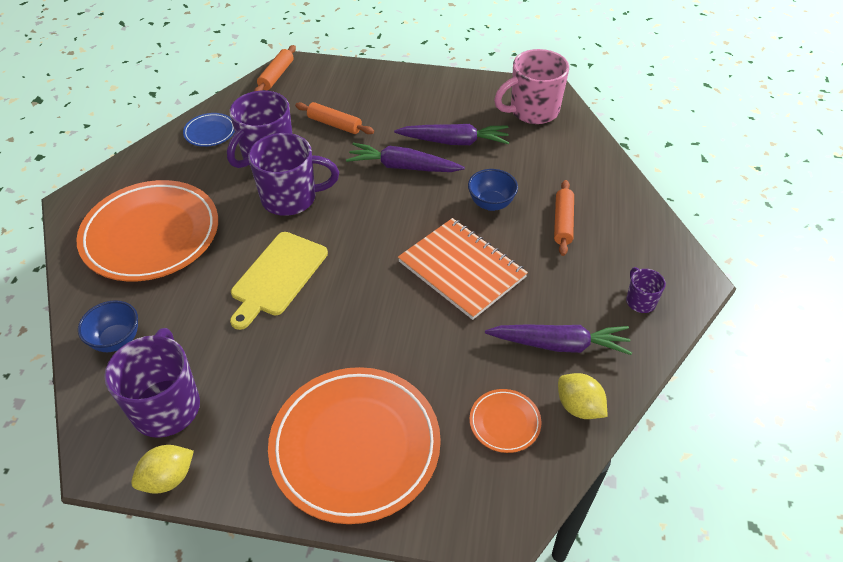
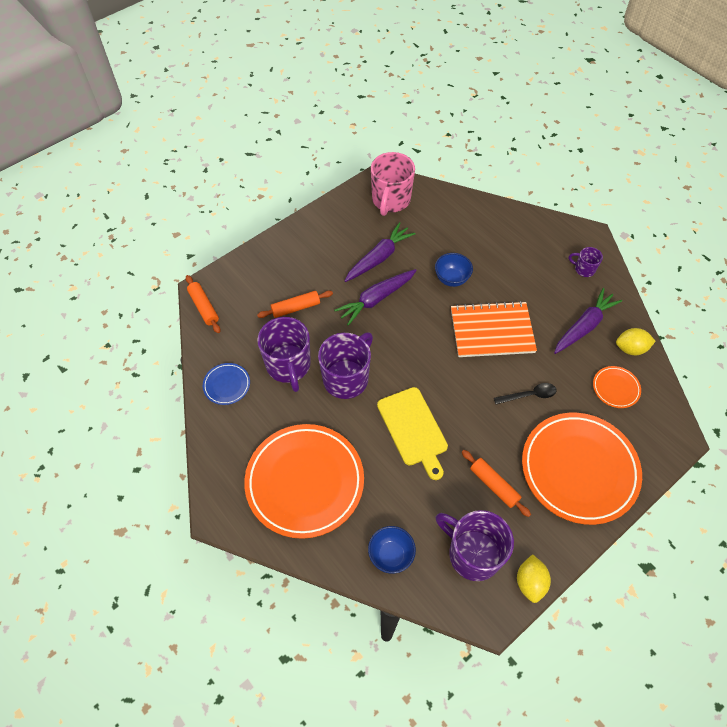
camera: 50 degrees left, 10 degrees up
(411, 346) = (529, 395): none -> black spoon
(563, 222) = (498, 258): orange rolling pin -> orange rolling pin (494, 485)

